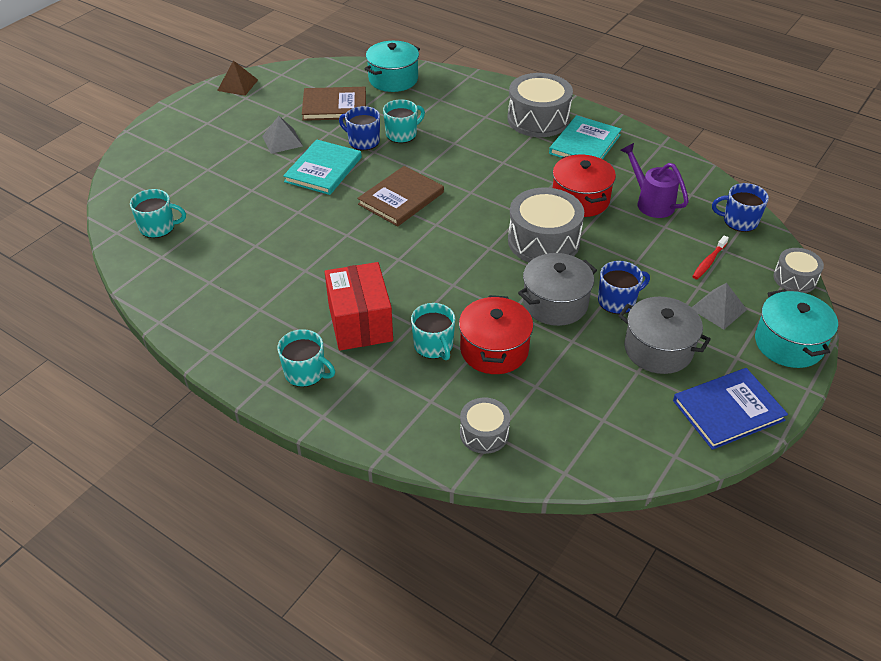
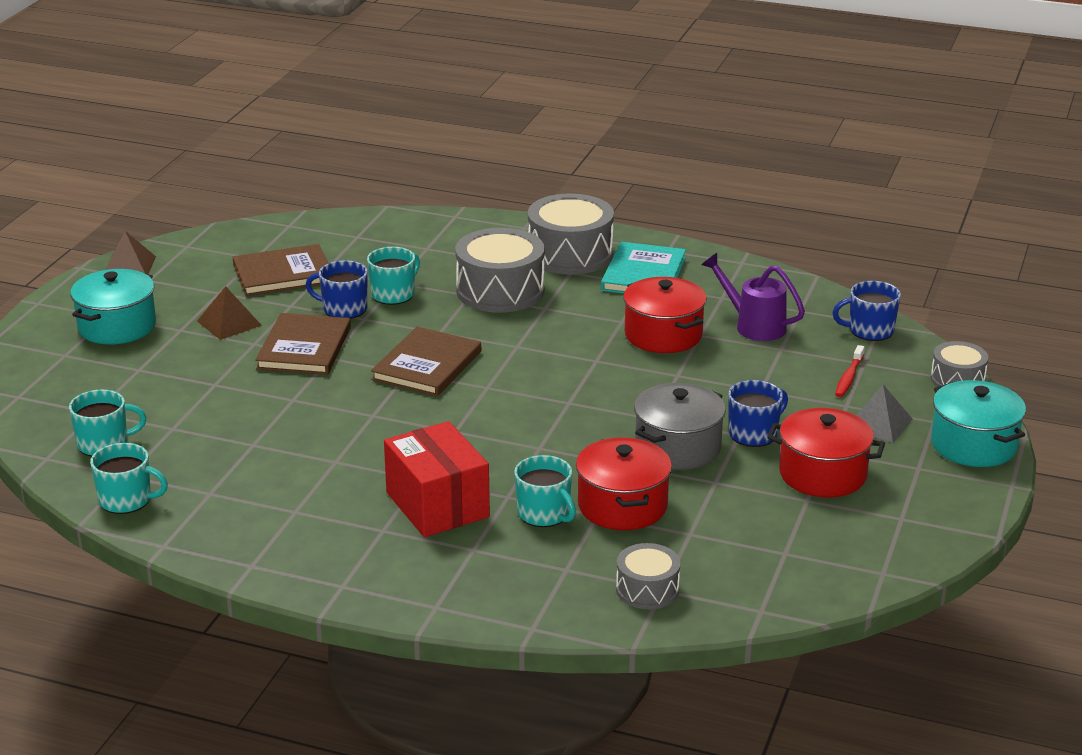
camera: 15 degrees left, 15 degrees down
(282, 141) = (229, 323): grey pyramid -> brown pyramid
(306, 373) = (391, 567): turquoise mug -> turquoise mug (126, 500)
(323, 169) = (304, 348): turquoise book -> brown book
(393, 79) = (350, 233): turquoise pot -> turquoise pot (117, 326)
(543, 241) = (635, 385): grey drum -> grey drum (500, 291)
(658, 349) = (822, 474): grey pot -> red pot
(728, 410) = (927, 520): blue book -> none

